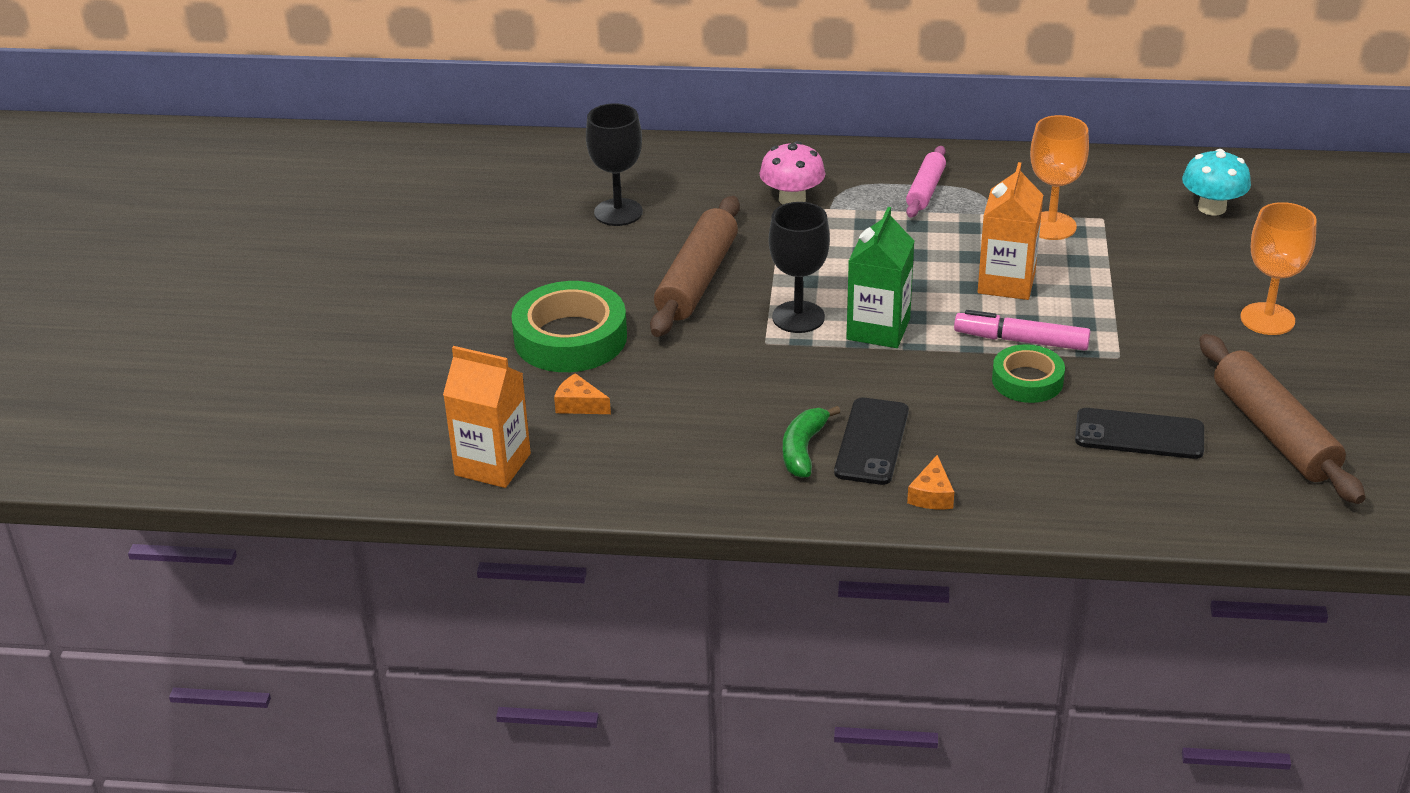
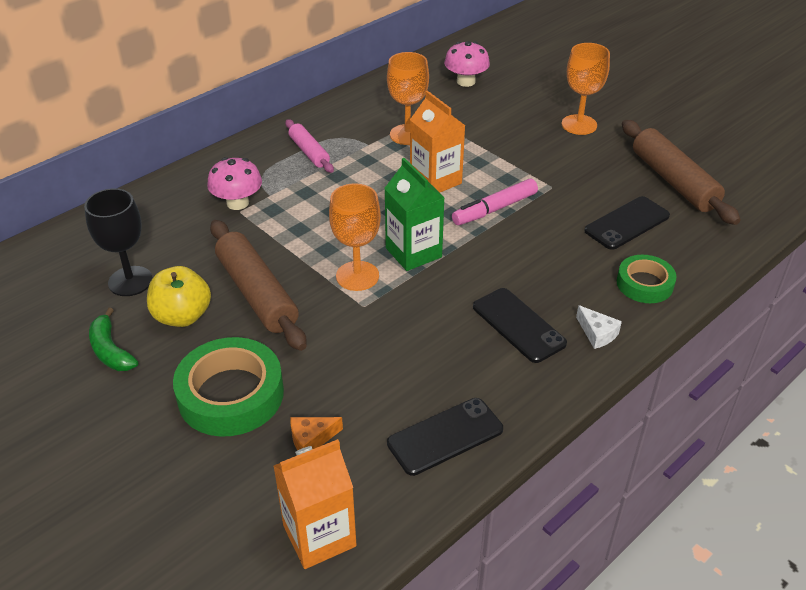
camera: 50 degrees left, 5 degrees up
(617, 262) = (182, 316): none -> yellow apple
(675, 472) = (445, 436): none -> black phone
(798, 317) = (357, 276): black goblet -> orange goblet
(803, 449) = (492, 359): green banana -> green banana (111, 350)
(932, 495) = (597, 333): orange cheese -> white cheese
(1027, 380) = (533, 230): green tape -> green tape (644, 284)
(1212, 208) = (466, 81): turquoise mushroom -> pink mushroom
(1273, 432) = (673, 181): brown rolling pin -> brown rolling pin turned 45 degrees clockwise

